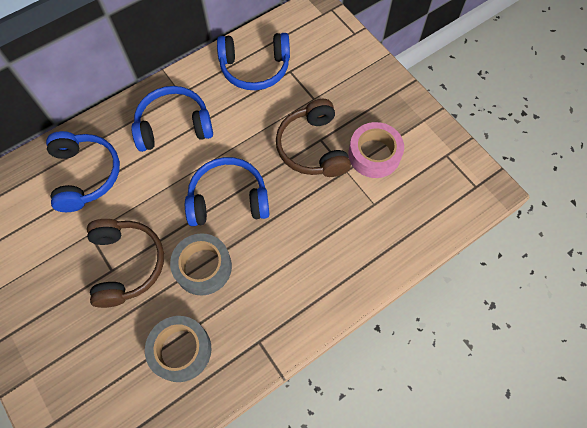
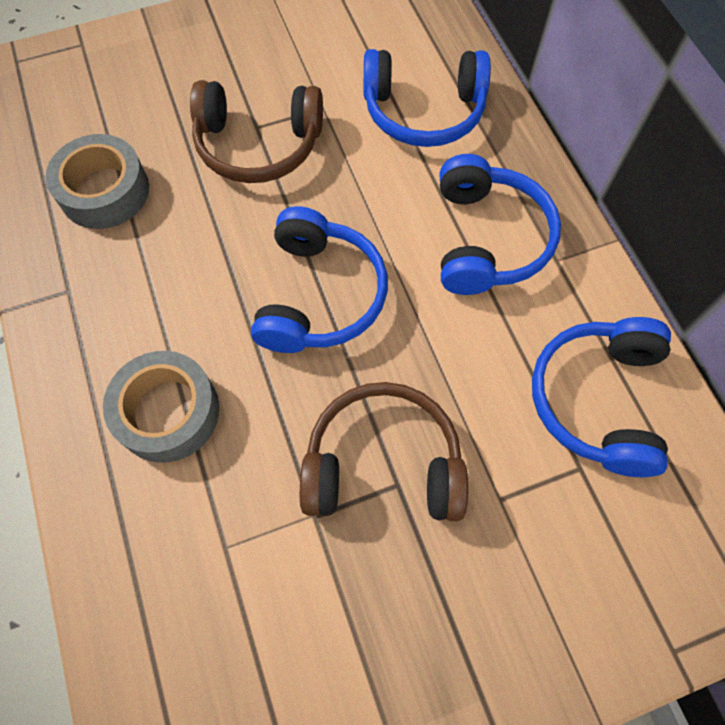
camera: 105 degrees right, 0 degrees up
(203, 267) = (215, 238): grey tape -> grey tape (168, 412)
(374, 154) = (333, 586): pink tape -> none

